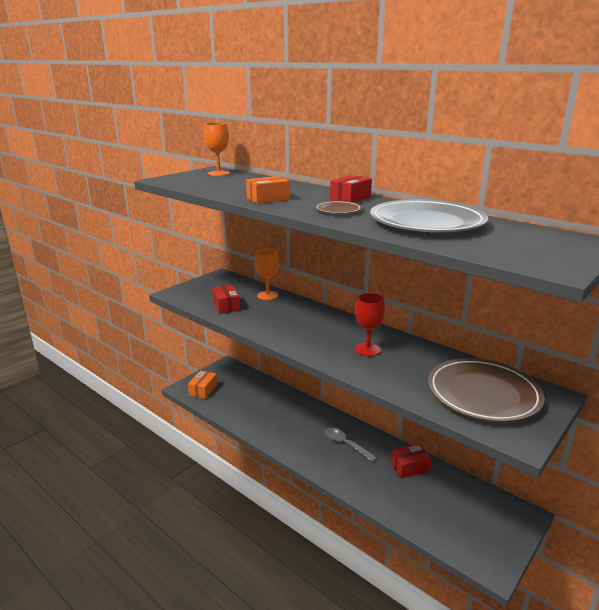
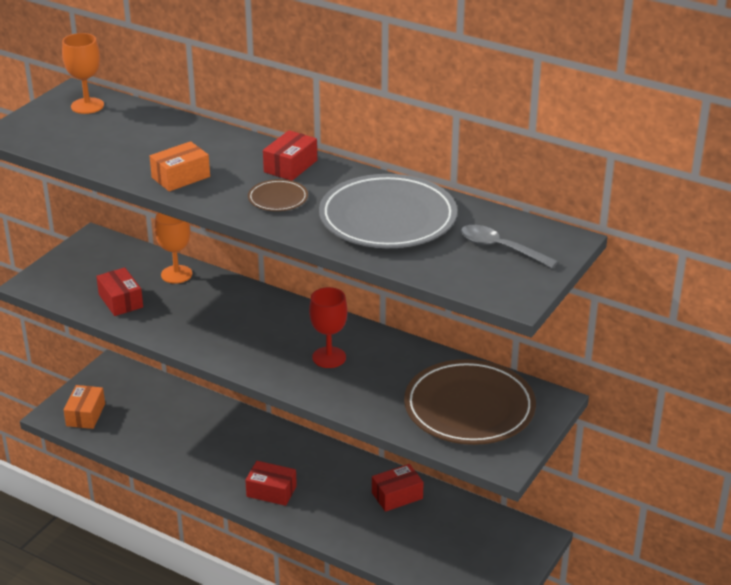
camera: 10 degrees left, 10 degrees up
(317, 453) = (271, 491): none -> red box
(345, 444) = (309, 474): grey spoon -> grey spoon (500, 248)

